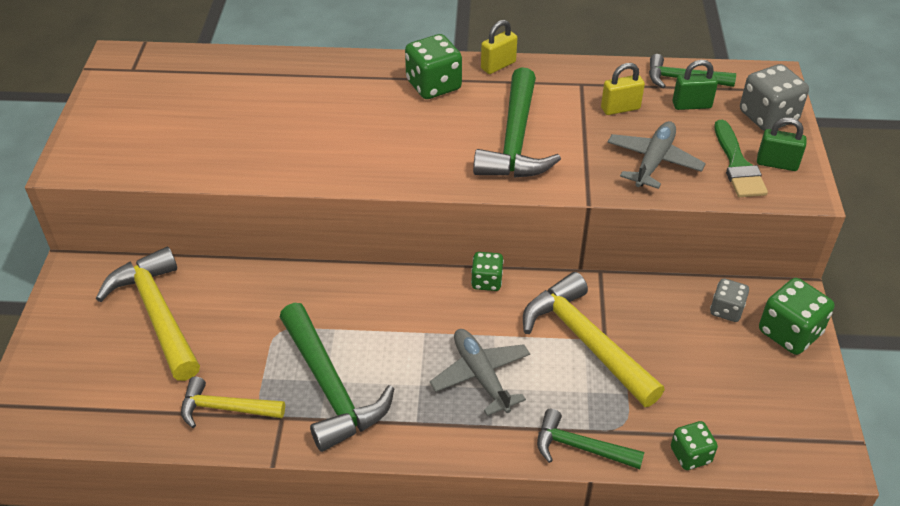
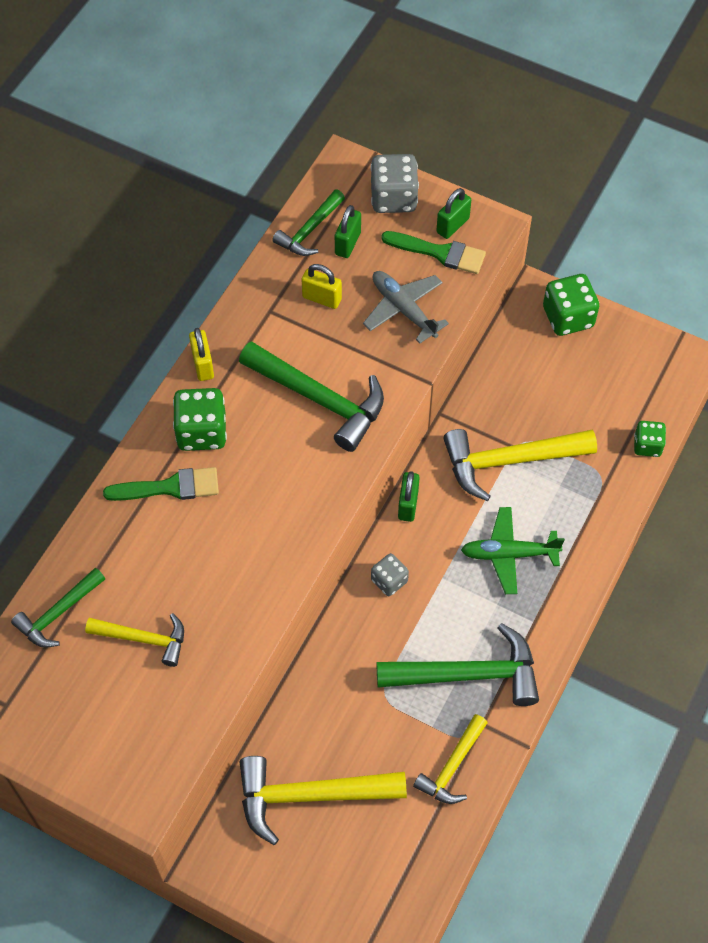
camera: 65 degrees left, 15 degrees up
(221, 117) = (143, 639): none -> yellow hammer
(370, 86) = (170, 487): none -> green brush
(481, 376) = (509, 554): grey plane -> green plane
(486, 281) = (408, 505): green dice -> green padlock
(581, 447) = (609, 515): green hammer -> green hammer (58, 613)
(620, 108) = (322, 298): yellow padlock -> yellow padlock turned 75 degrees counterclockwise
(726, 310) = (525, 346): grey dice -> grey dice (389, 581)

